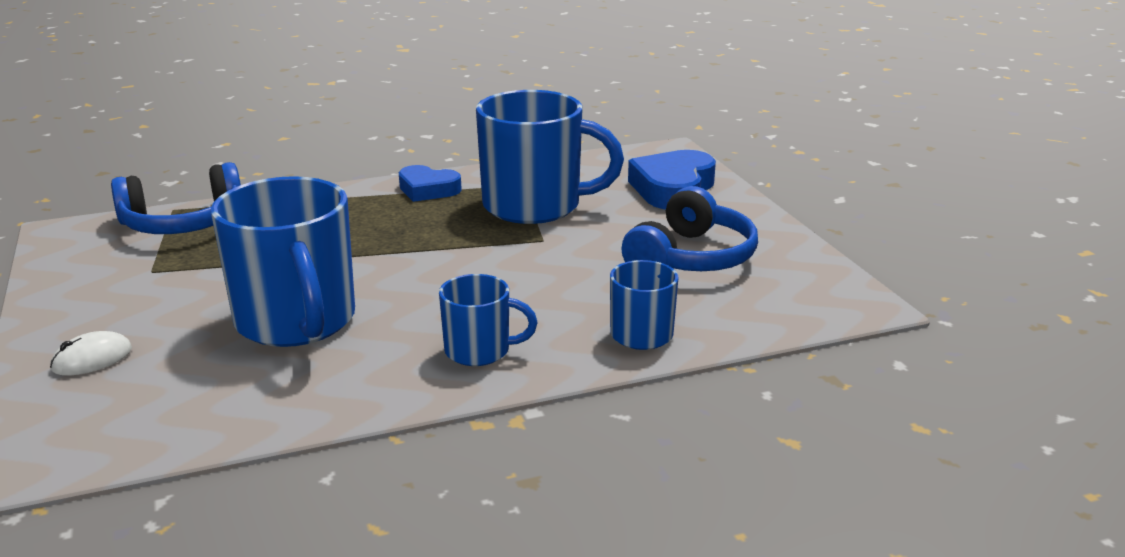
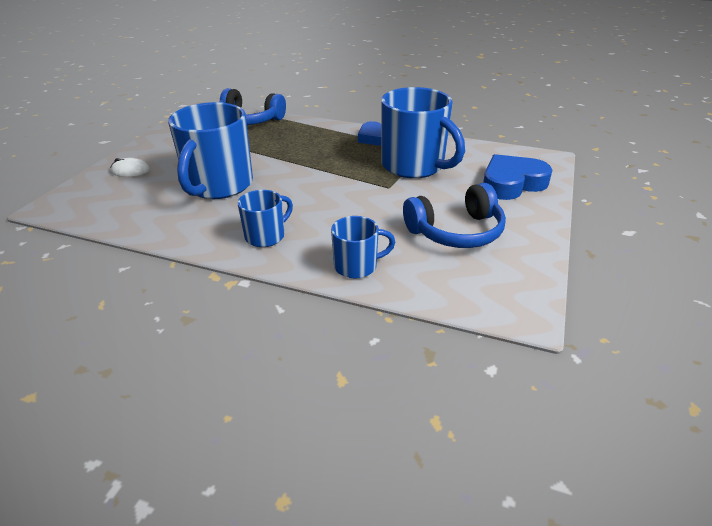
camera: 40 degrees right, 10 degrees up
(479, 351) = (266, 236): blue mug -> blue mug turned 90 degrees counterclockwise

